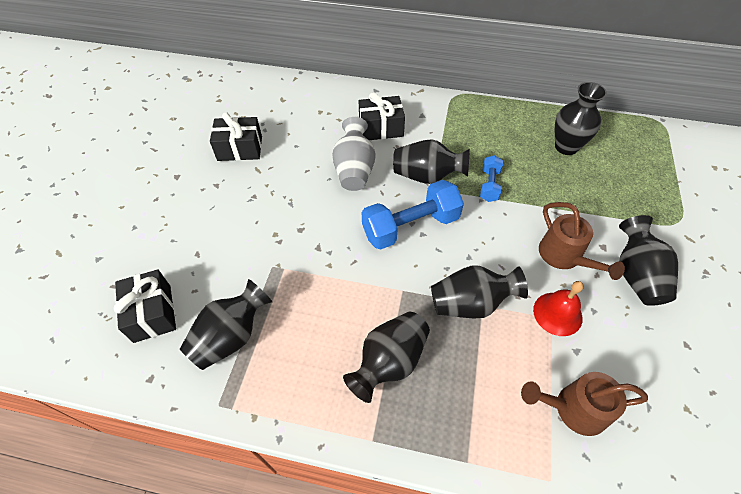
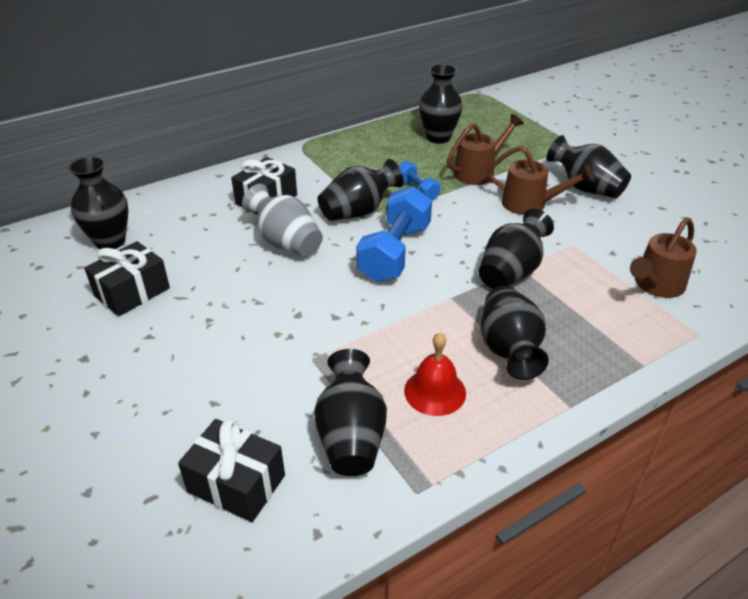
camera: 45 degrees left, 15 degrees down
(266, 105) = (110, 241): none -> black vase
(557, 313) = (572, 239): red bell -> red bell (435, 391)
(560, 199) = (479, 172): none -> brown watering can

